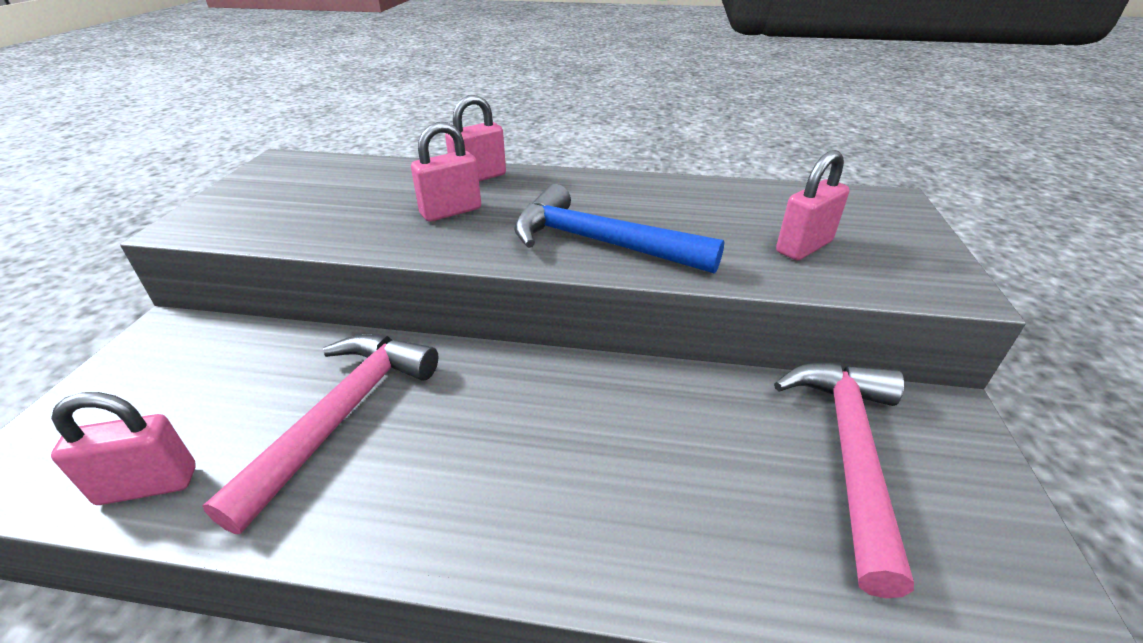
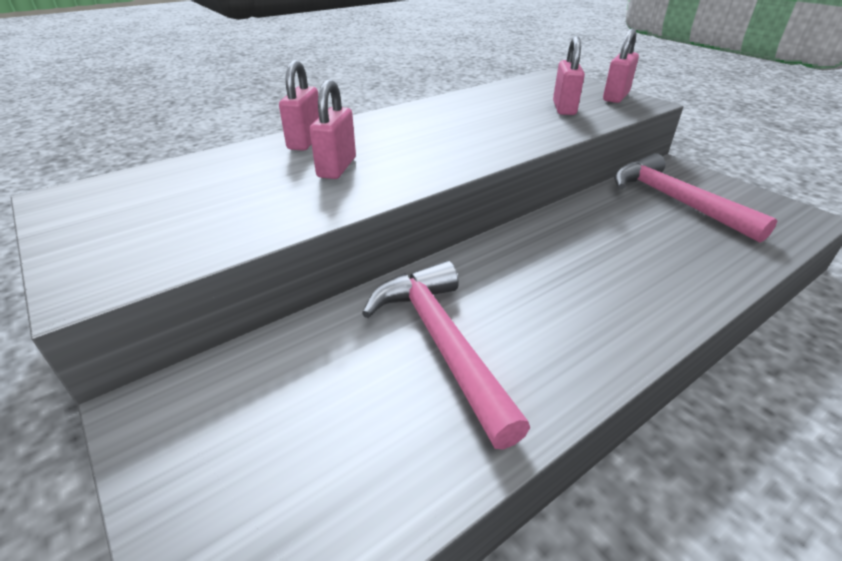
camera: 45 degrees left, 0 degrees up
(148, 485) = (392, 485): pink padlock -> pink padlock (615, 97)
(600, 243) = (472, 145): blue hammer -> none

